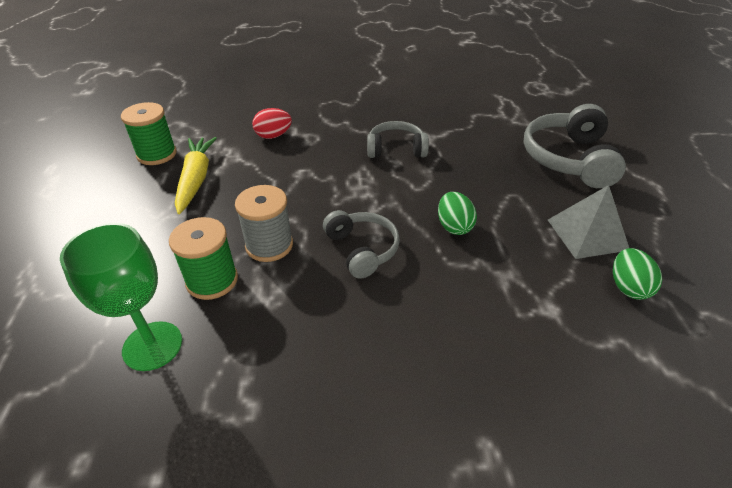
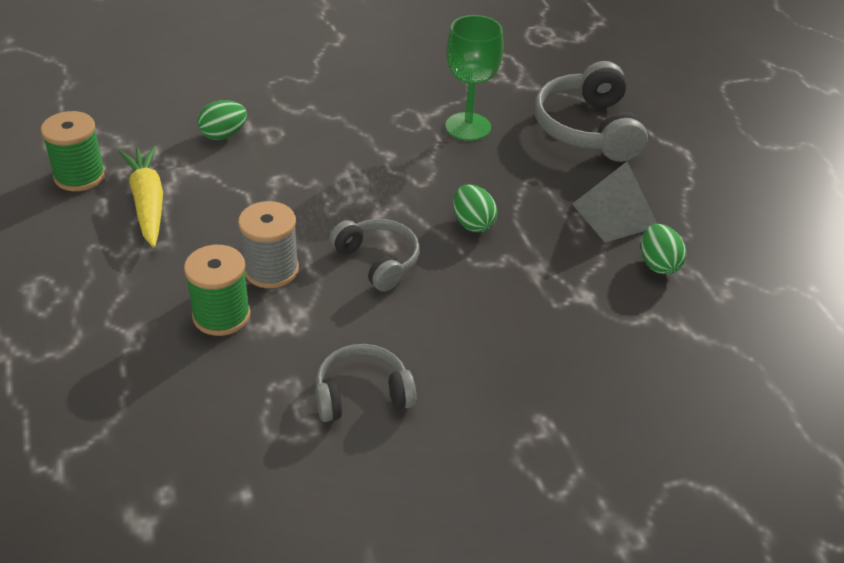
camera: 15 degrees left, 0 degrees up
(152, 346) = (186, 387): green goblet -> green goblet (468, 127)
(273, 136) = (223, 135): red egg -> green egg
(396, 149) = (384, 137): grey headphones -> grey headphones (362, 394)

